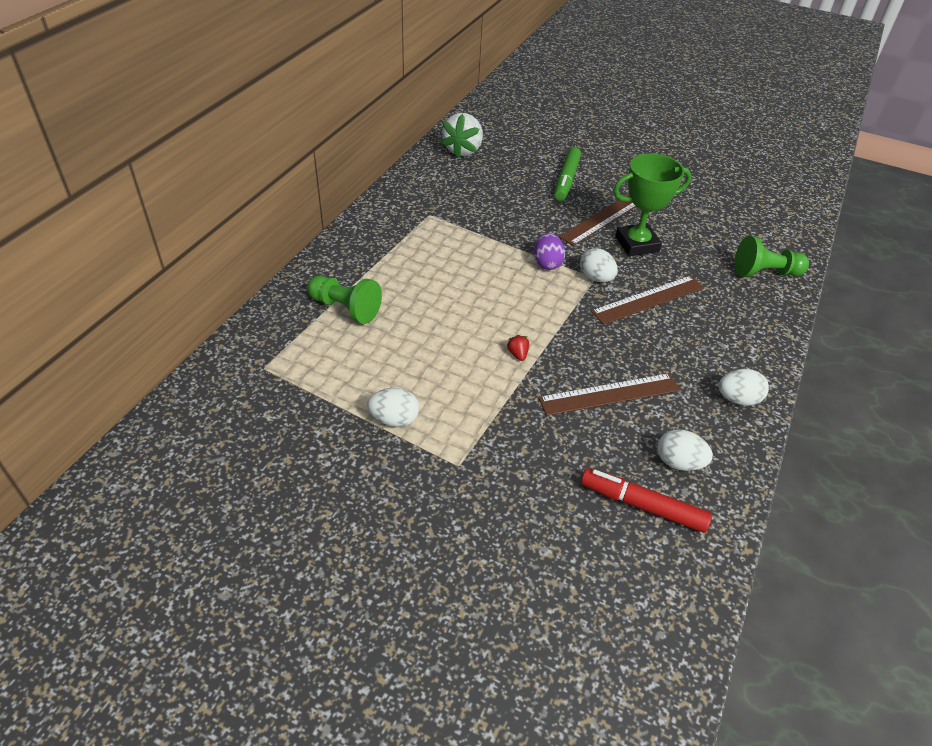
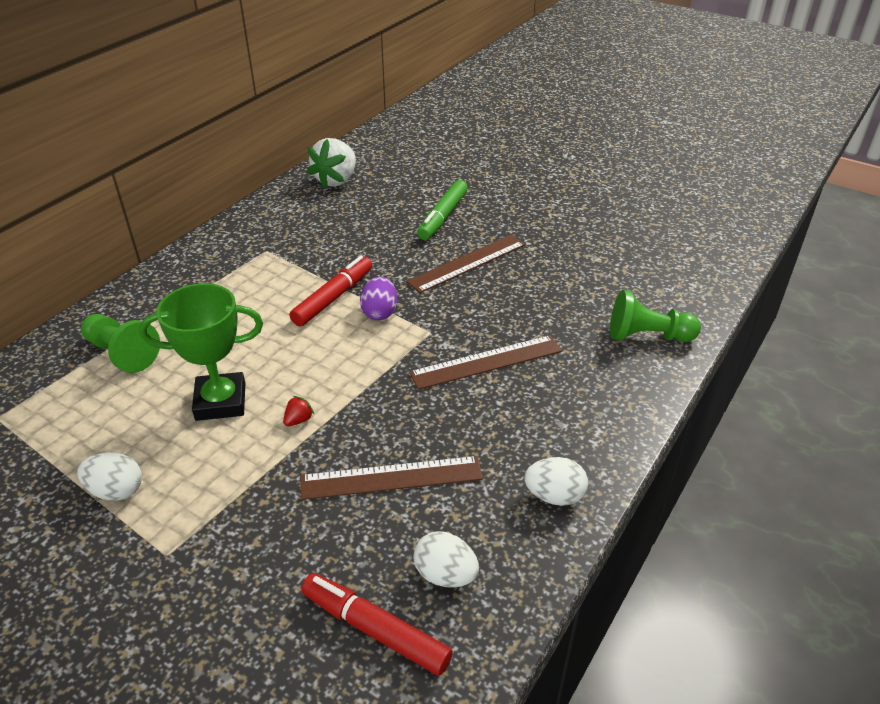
camera: 10 degrees right, 5 degrees down
(503, 253) = (333, 297): none -> red marker
(517, 354) = (298, 420): red strawberry -> red strawberry turned 45 degrees clockwise
(596, 278) = (432, 332): white egg -> none
(637, 244) = (498, 294): green trophy -> green trophy (220, 401)

